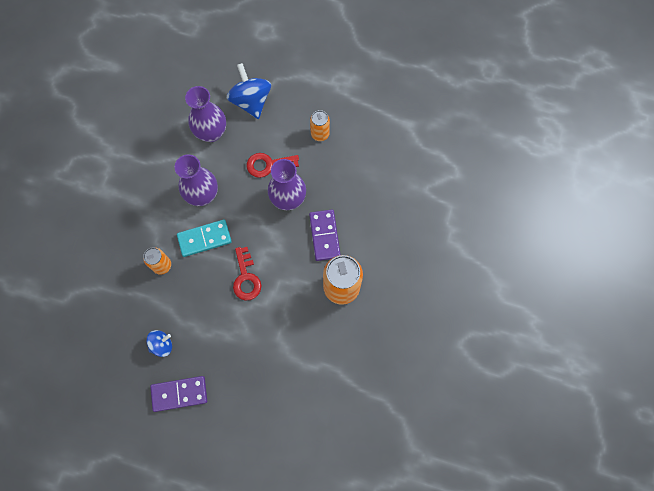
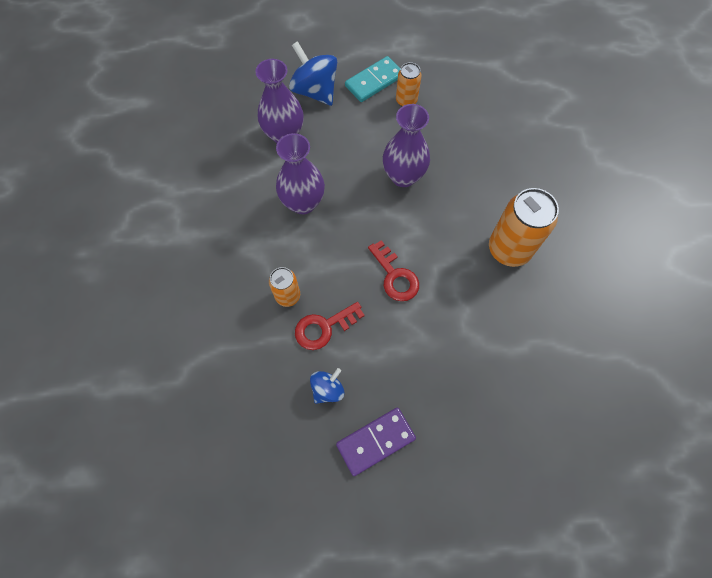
camera: 20 degrees left, 5 degrees down
(204, 239) = (326, 249): turquoise domino -> turquoise domino (374, 81)
(268, 165) = (364, 148): red key -> red key (324, 327)
(324, 236) = (462, 201): purple domino -> none

